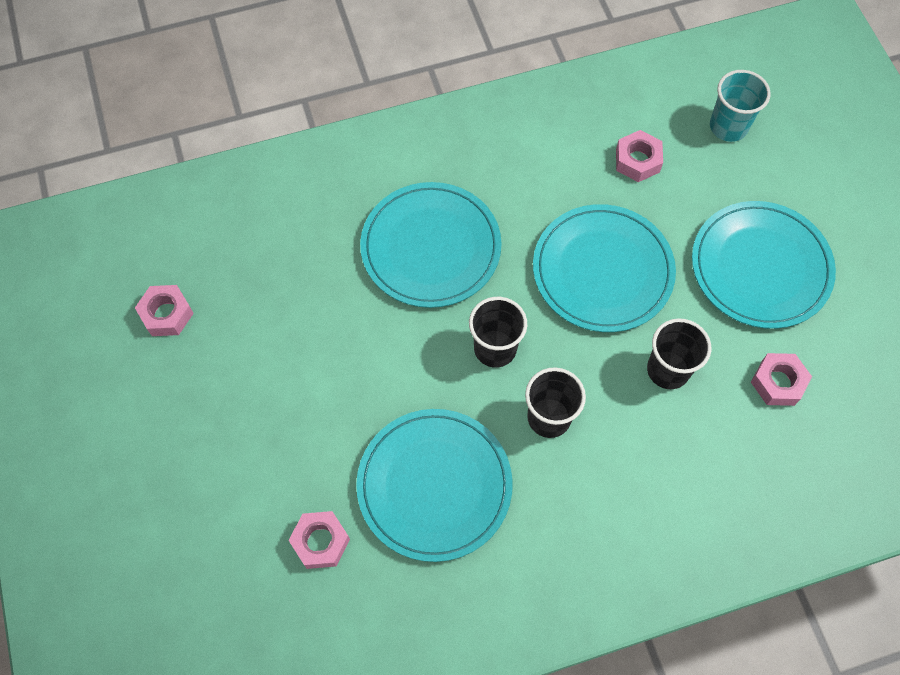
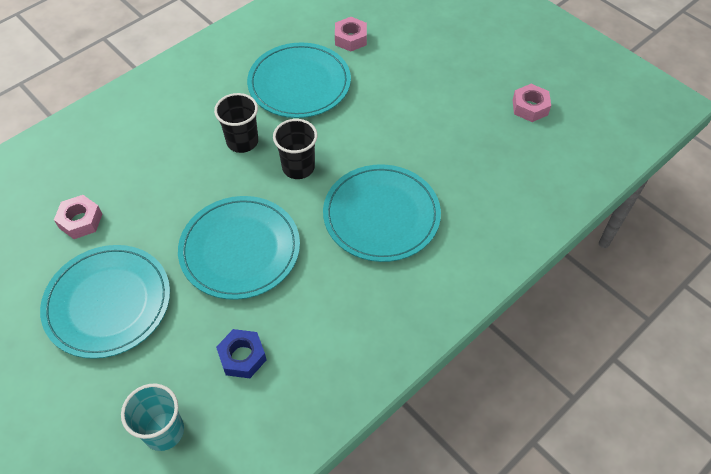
camera: 155 degrees right, 10 degrees down
(637, 161) = (242, 357): pink nut -> blue nut
(668, 370) = (167, 199): black cup -> none

